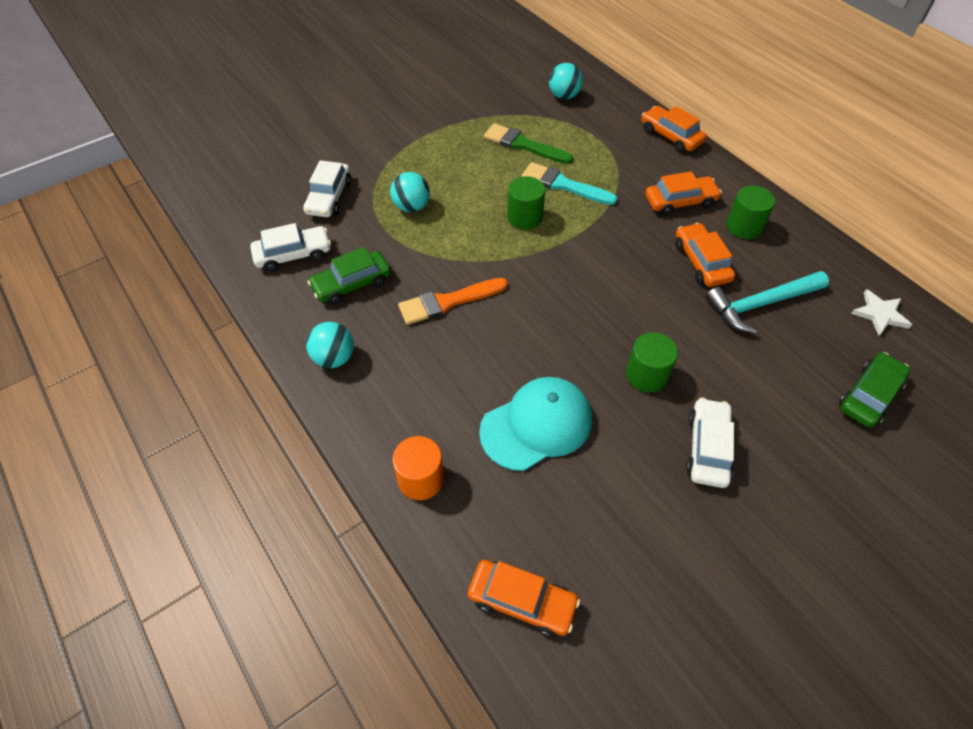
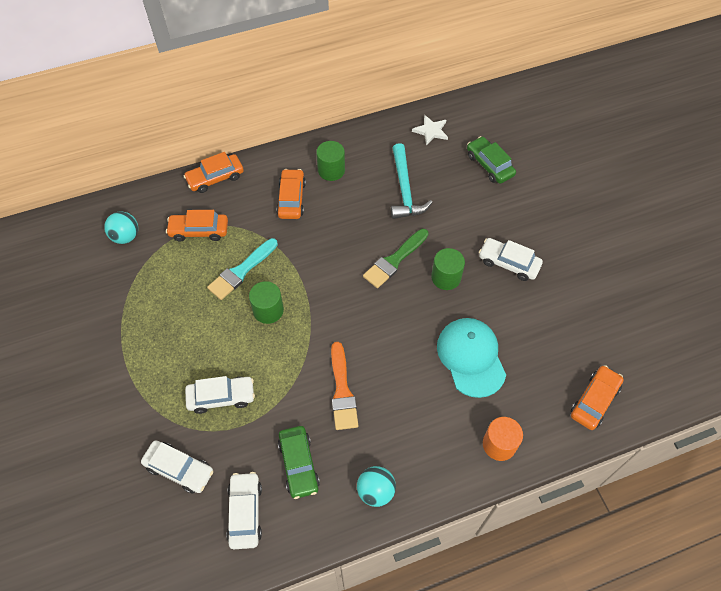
camera: 75 degrees left, 5 degrees up
(411, 207) = (221, 397): turquoise ball -> white car
(523, 145) = (177, 287): green brush -> green brush (394, 260)
(701, 262) = (356, 208): orange car -> orange car (199, 231)

